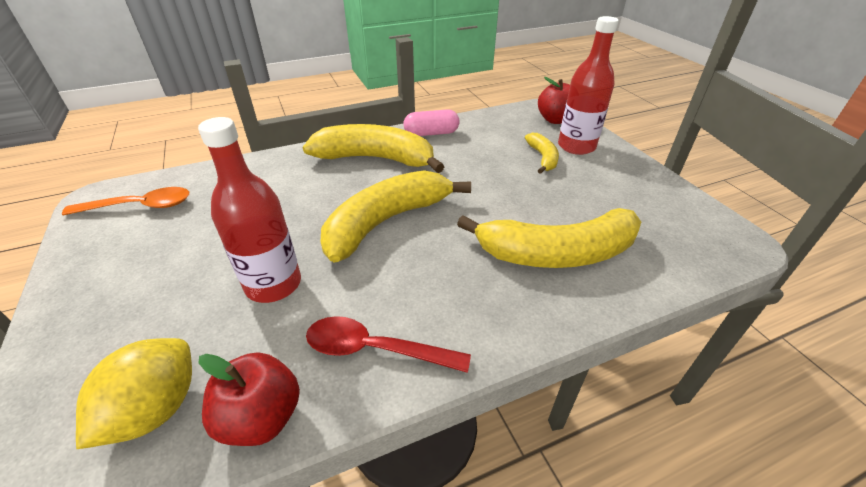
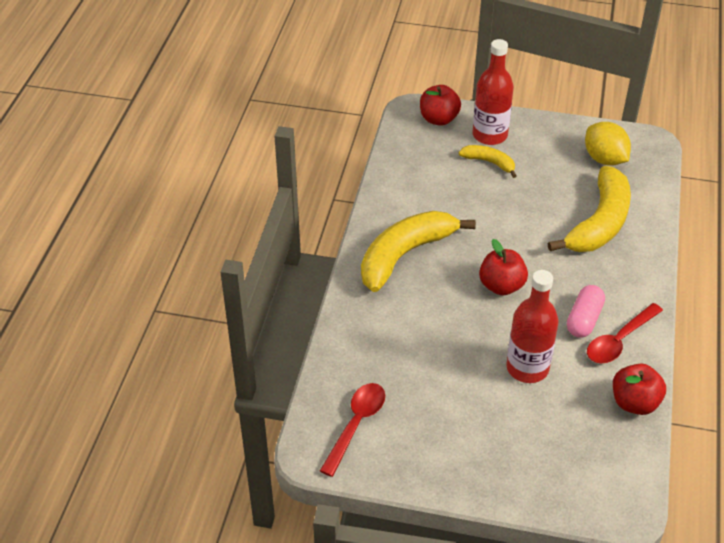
camera: 55 degrees left, 5 degrees up
(140, 206) = (356, 425): orange spoon -> red spoon
(156, 409) = (599, 446): yellow lemon -> yellow lemon (604, 159)
(386, 221) = (501, 286): yellow banana -> red apple
(431, 133) = (392, 202): pink capsule -> pink capsule (584, 319)

